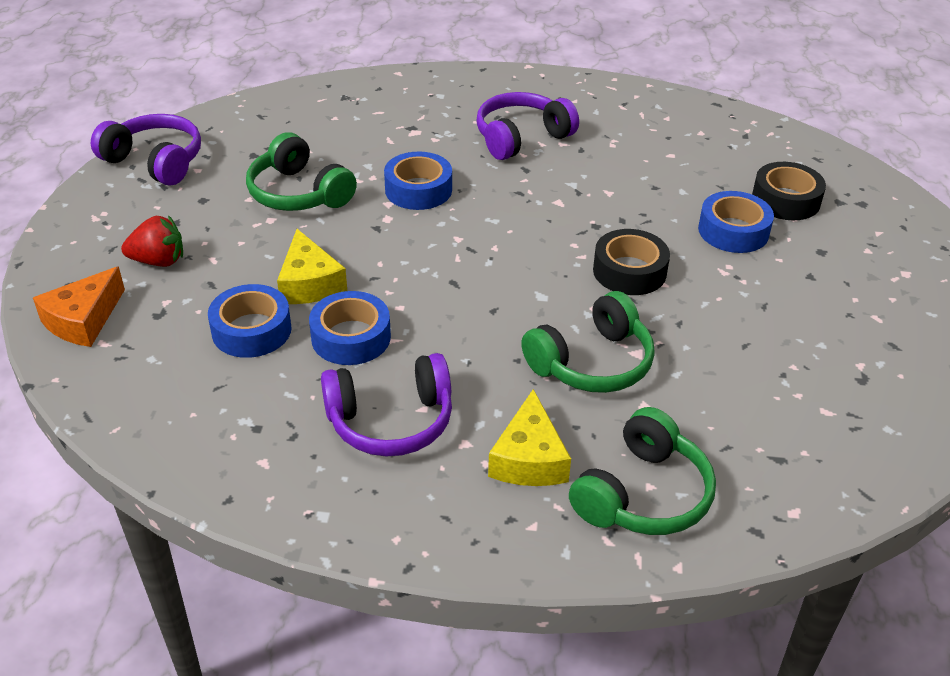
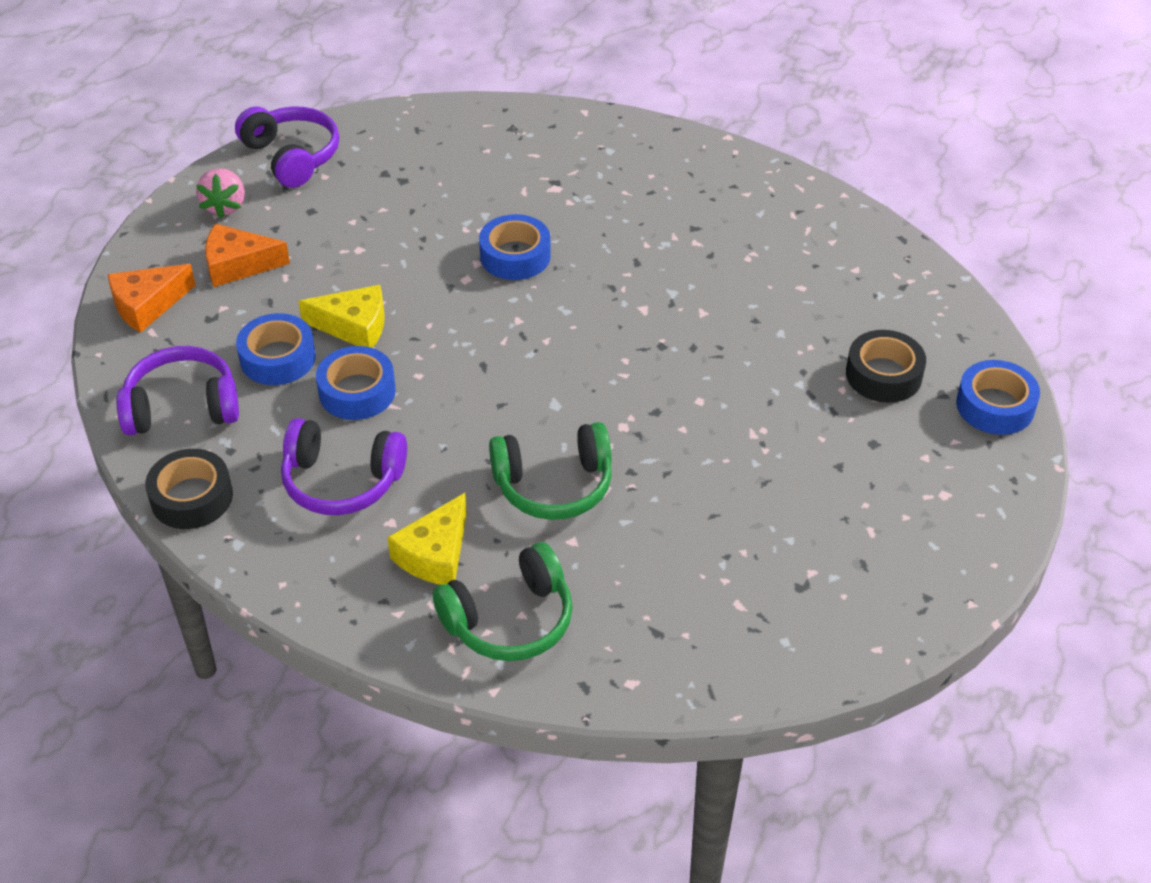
camera: 25 degrees right, 5 degrees up
(113, 216) = (225, 206): none -> pink strawberry
(158, 261) = (238, 265): red strawberry -> orange cheese
(298, 193) = (400, 228): green headphones -> none
(309, 283) = (354, 326): yellow cheese -> yellow cheese turned 90 degrees counterclockwise
(521, 137) = (658, 224): purple headphones -> purple headphones (182, 407)
(629, 271) = (658, 405): black tape -> black tape (191, 497)
(733, 231) = (798, 393): blue tape -> blue tape (995, 406)

